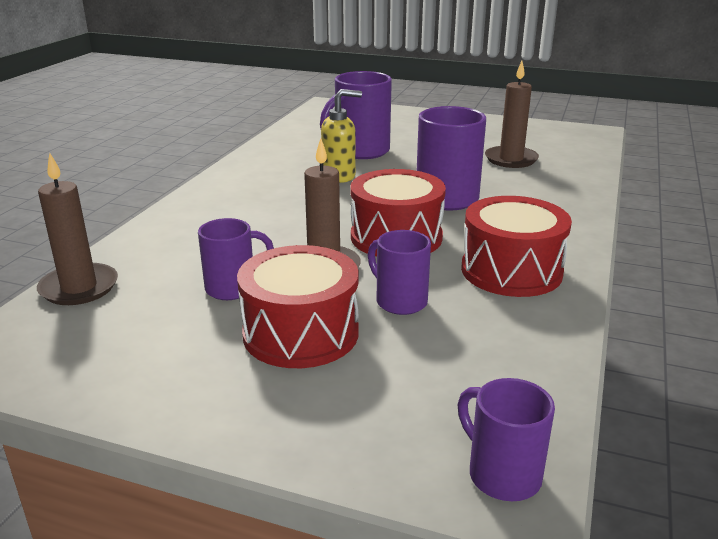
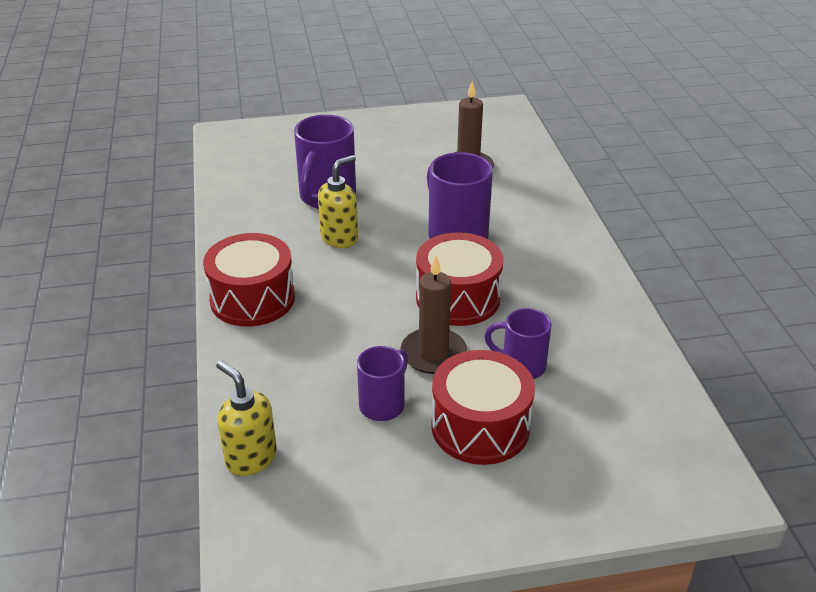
camera: 30 degrees left, 10 degrees up
(79, 288) = (251, 458): brown candle -> yellow soap dispenser
(501, 474) = (702, 481): purple mug -> none
(511, 271) = (572, 303): red drum -> red drum (252, 298)

